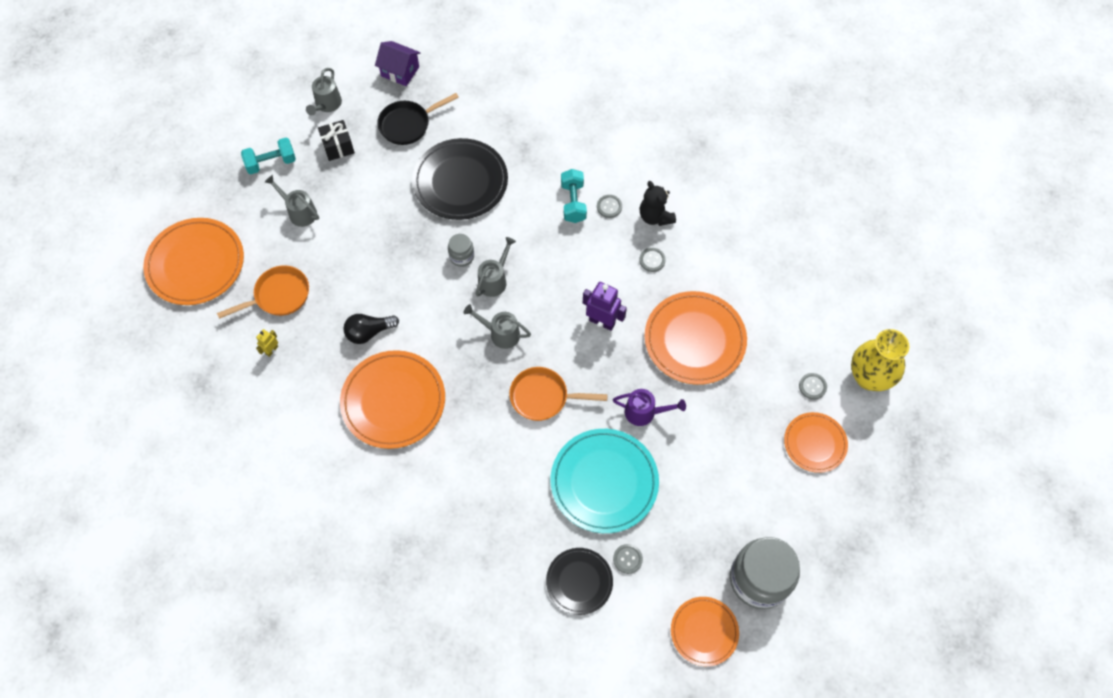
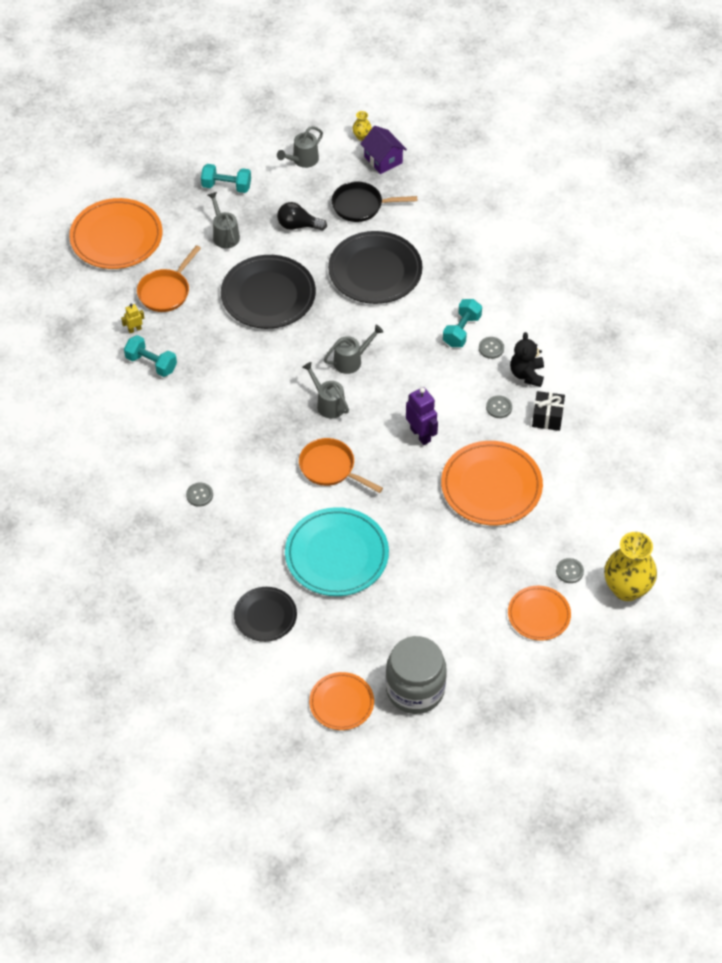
camera: 30 degrees right, 10 degrees down
(278, 296) = (166, 291): orange pan -> orange pan turned 120 degrees clockwise
(309, 377) = (151, 363): none -> turquoise dumbbell
(338, 146) = (290, 197): black gift -> black gift (547, 417)
(367, 58) = (362, 136): none -> yellow vase
(369, 332) = (220, 352): black light bulb -> black light bulb (298, 226)
(378, 253) = (268, 295): none -> black plate
(393, 401) = (206, 412): orange plate -> none
(461, 256) = (336, 330): grey jar -> none
(627, 559) = (316, 620): grey button -> grey button (199, 495)
(645, 412) = (408, 520): purple watering can -> none

